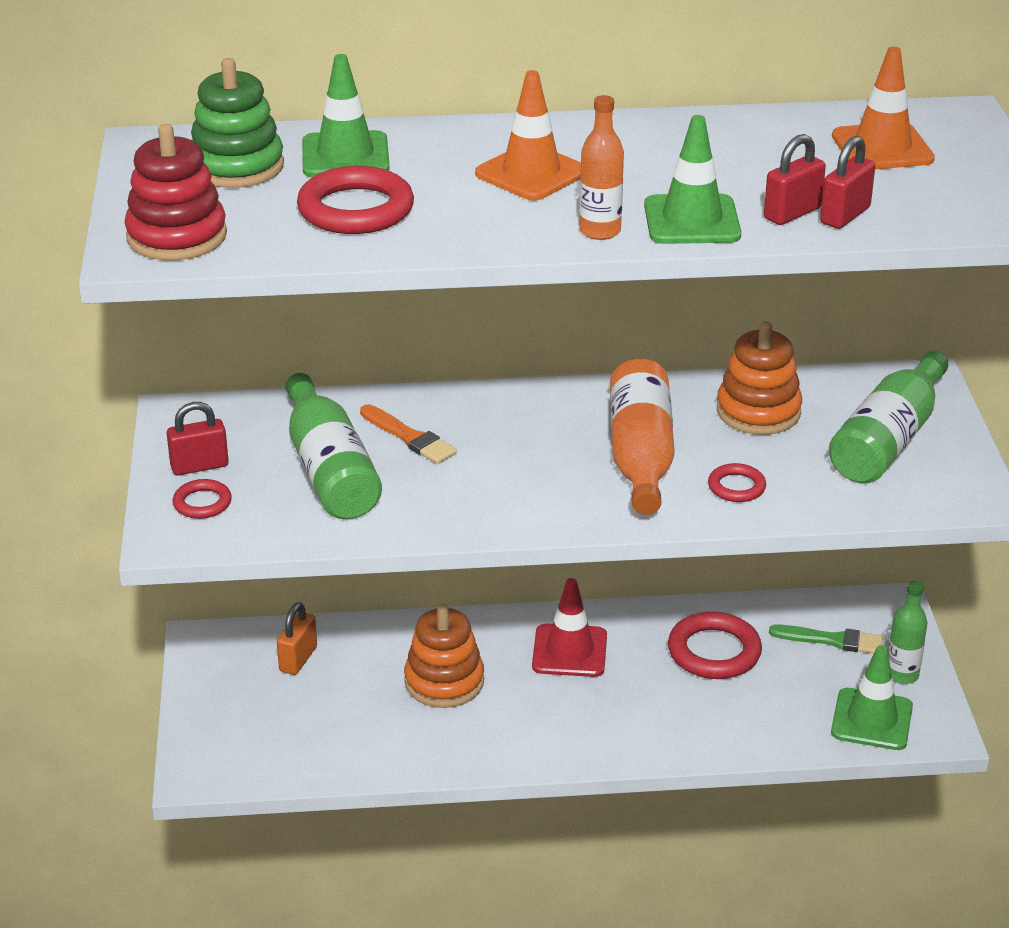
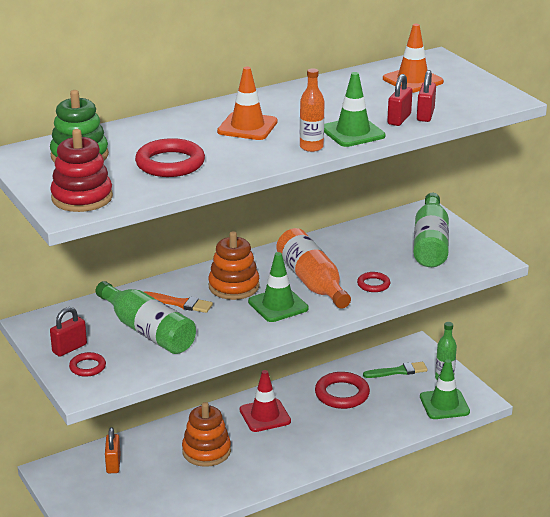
camera: 25 degrees left, 5 degrees down
(345, 156) = (136, 138): green traffic cone -> green traffic cone (278, 305)
(758, 411) = (355, 245): orange stacking toy -> orange stacking toy (234, 286)

